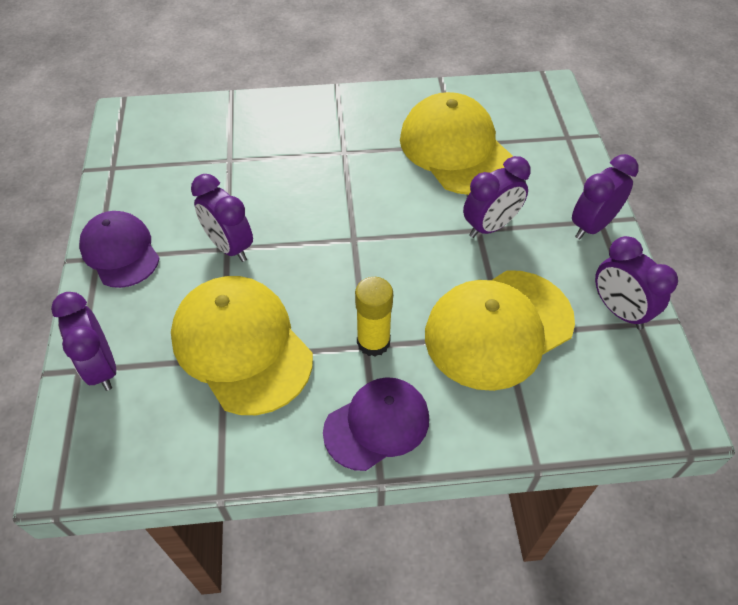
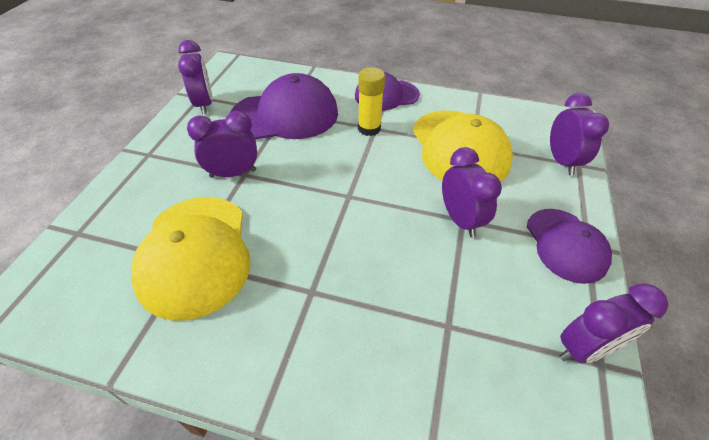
camera: 160 degrees left, 5 degrees down
(498, 328) = (285, 115): yellow cap -> purple cap
(591, 226) = (159, 152): purple clock -> purple clock (585, 348)

